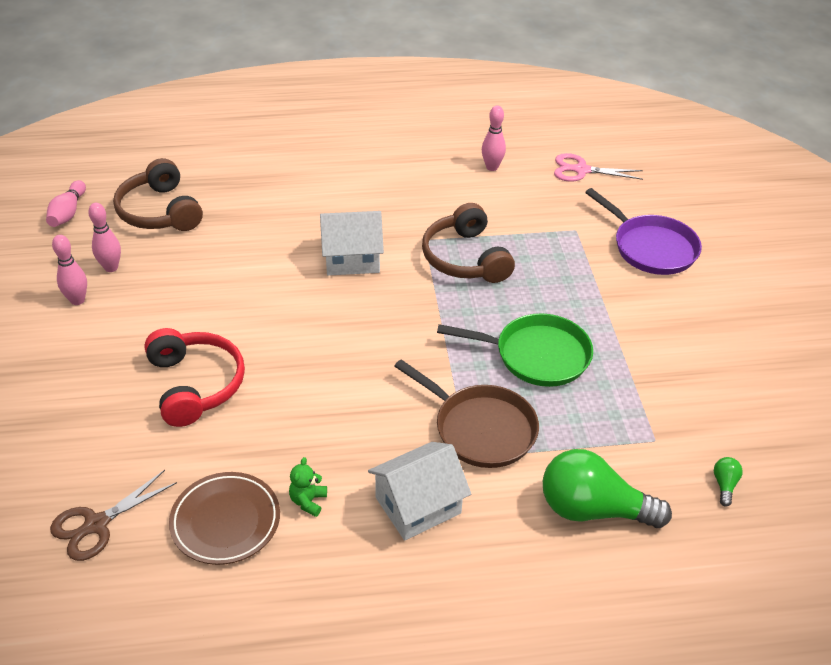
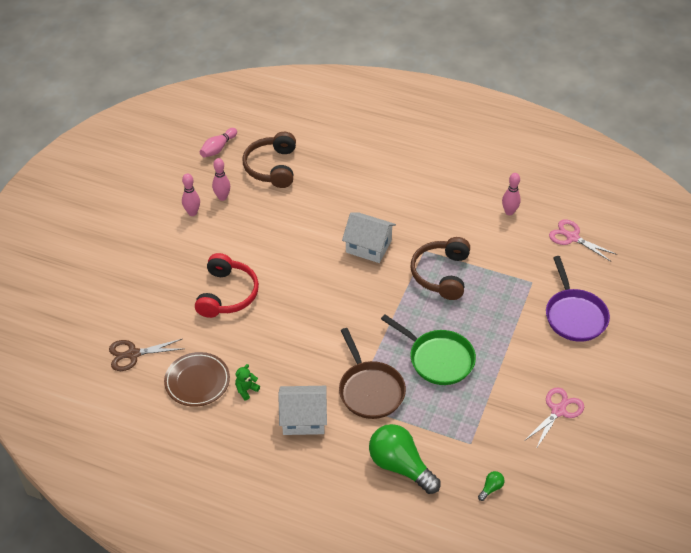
camera: 30 degrees right, 5 degrees up
(721, 357) = (558, 411): none -> pink scissors

